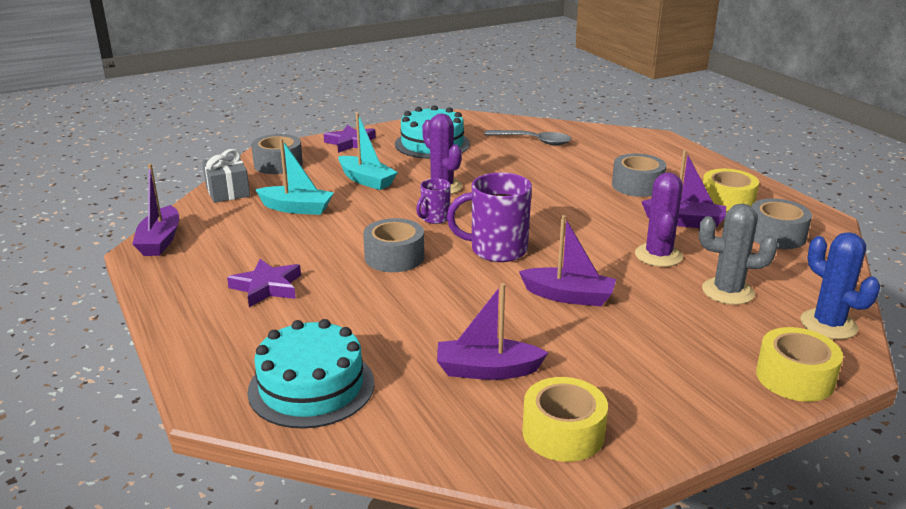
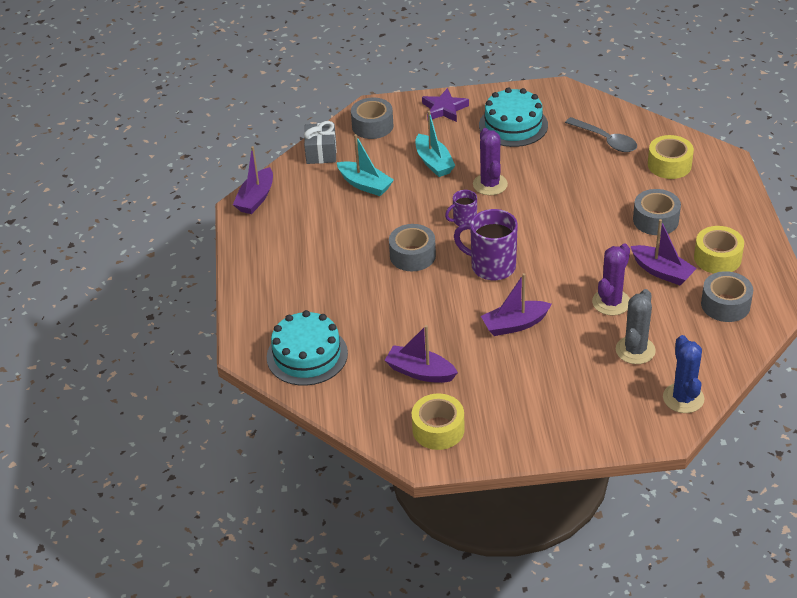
camera: 25 degrees right, 15 degrees up
(267, 287) = (312, 263): purple star -> none
(568, 296) = (515, 324): purple boat -> purple boat turned 120 degrees clockwise
(727, 291) = (635, 350): grey cactus -> grey cactus turned 75 degrees clockwise
(795, 378) = (617, 432): yellow tape -> yellow tape (669, 165)

